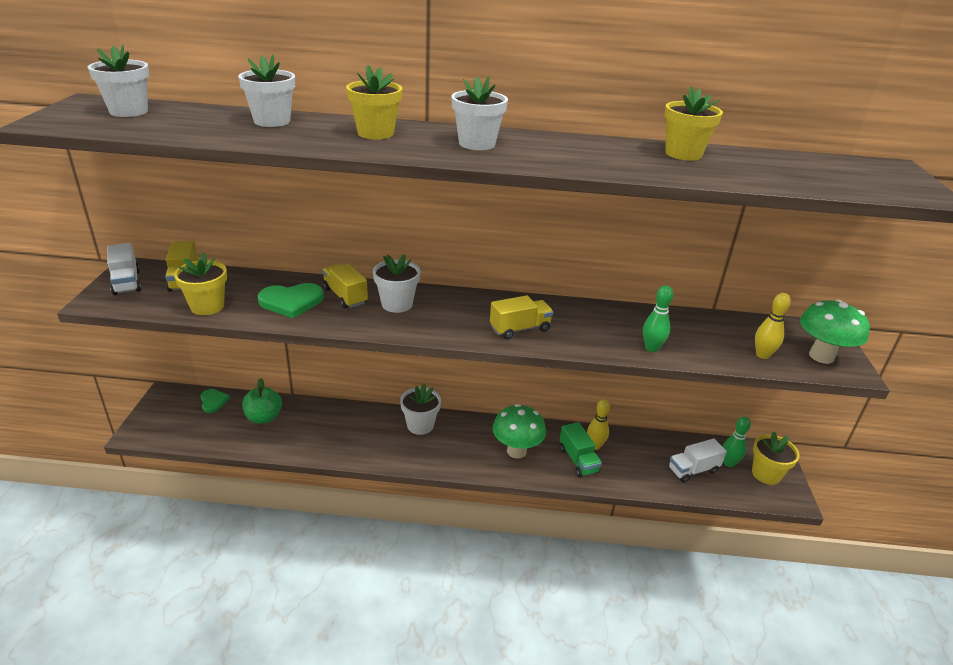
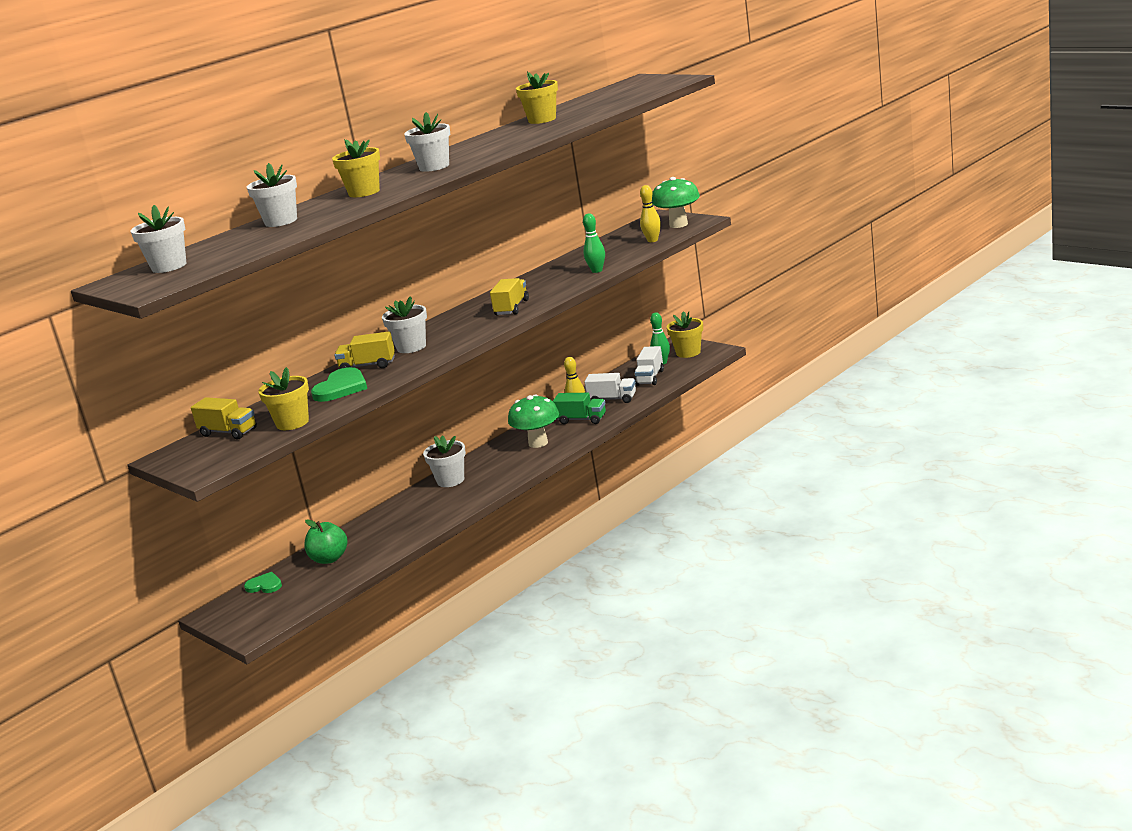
camera: 45 degrees left, 10 degrees down
(126, 282) = (190, 459): white truck -> white truck (612, 399)

